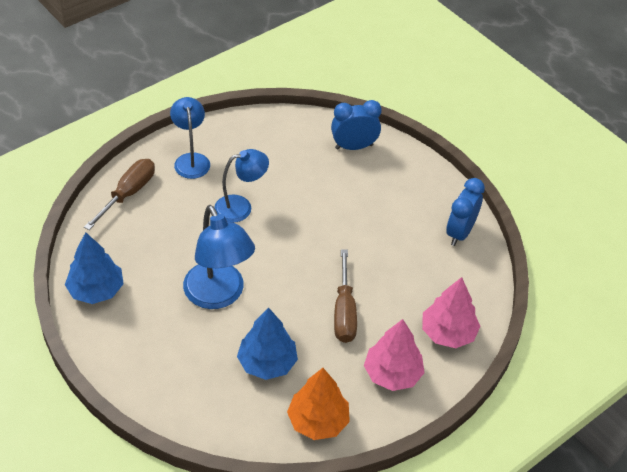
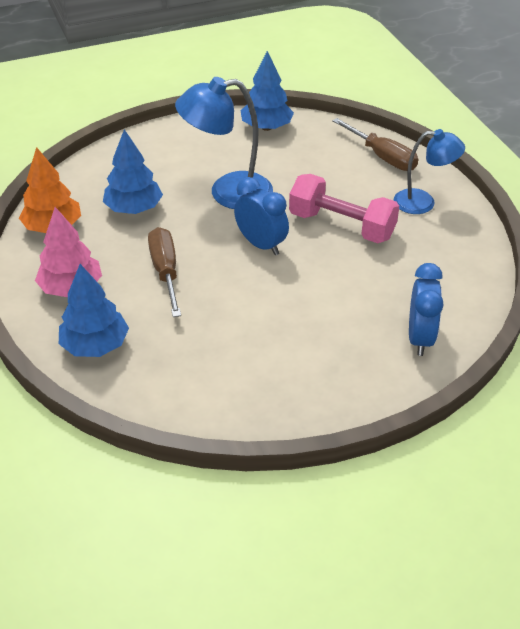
camera: 110 degrees right, 5 degrees down
(241, 207) = (341, 226): blue lamp -> pink dumbbell
(344, 312) = (165, 271): brown screwdriver -> brown screwdriver turned 60 degrees clockwise
(448, 333) = (95, 345): pink tree -> blue tree
(460, 233) = (237, 402): blue clock -> blue clock (261, 244)

